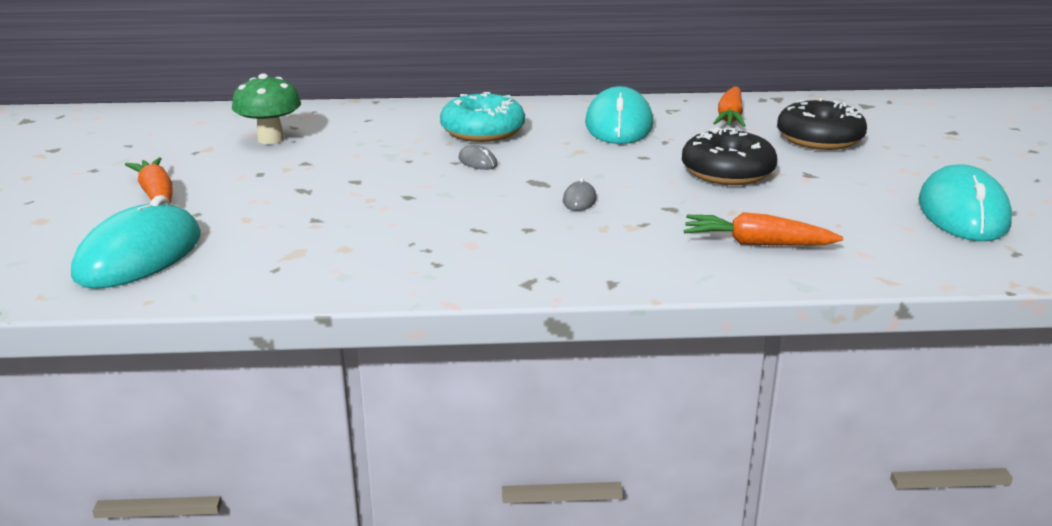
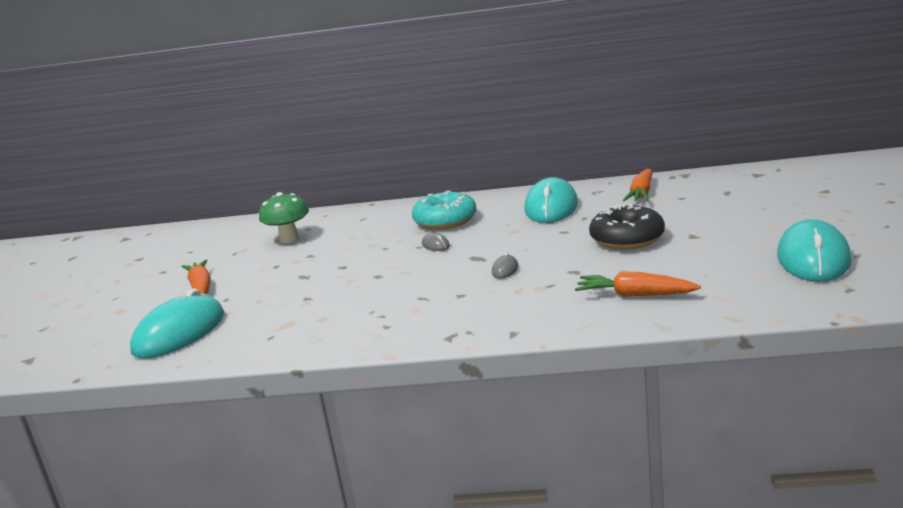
camera: 10 degrees right, 5 degrees down
(819, 139) = (710, 206): black donut -> none

